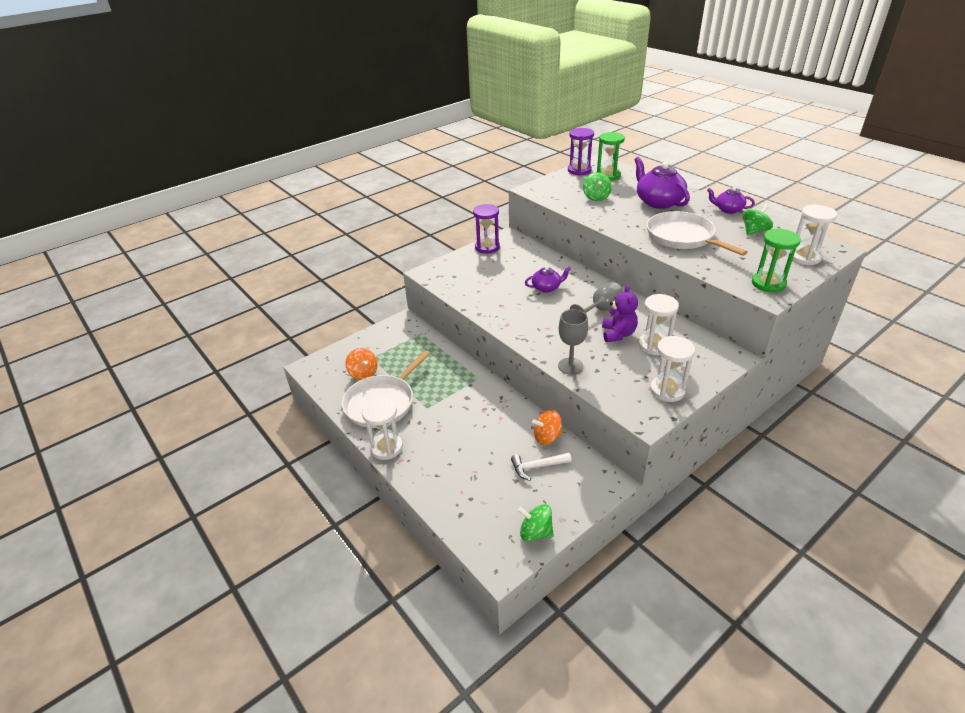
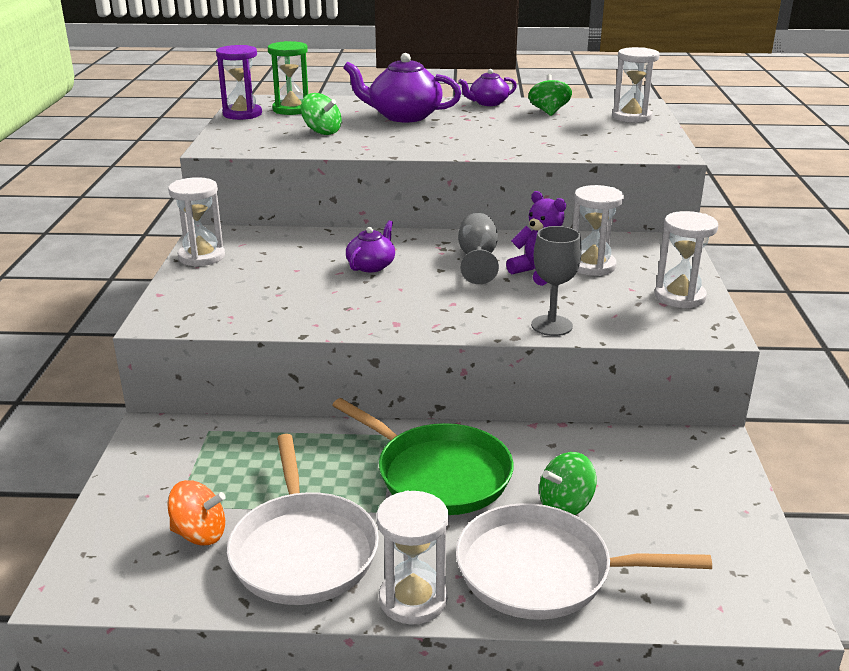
camera: 50 degrees left, 10 degrees down
(468, 407) = (438, 474): none -> green pan
(487, 247) = (201, 257): purple hourglass -> white hourglass
(535, 532) = (747, 546): green spinning top -> green spinning top (565, 505)
(537, 467) = (629, 481): white hammer -> none
(547, 437) = (584, 444): orange spinning top -> none
(682, 237) = (495, 136): white pan -> white pan (541, 571)
(768, 283) = (649, 145): green hourglass -> none

